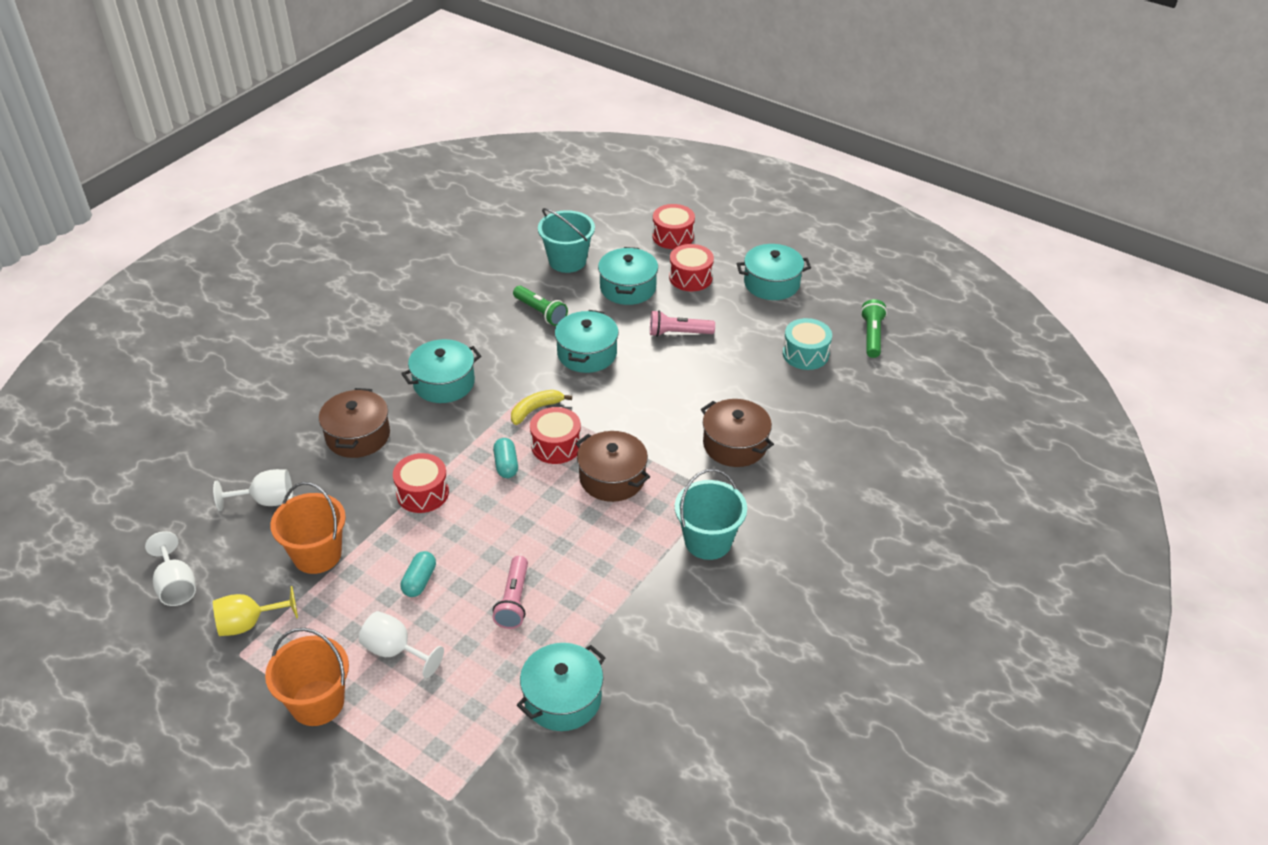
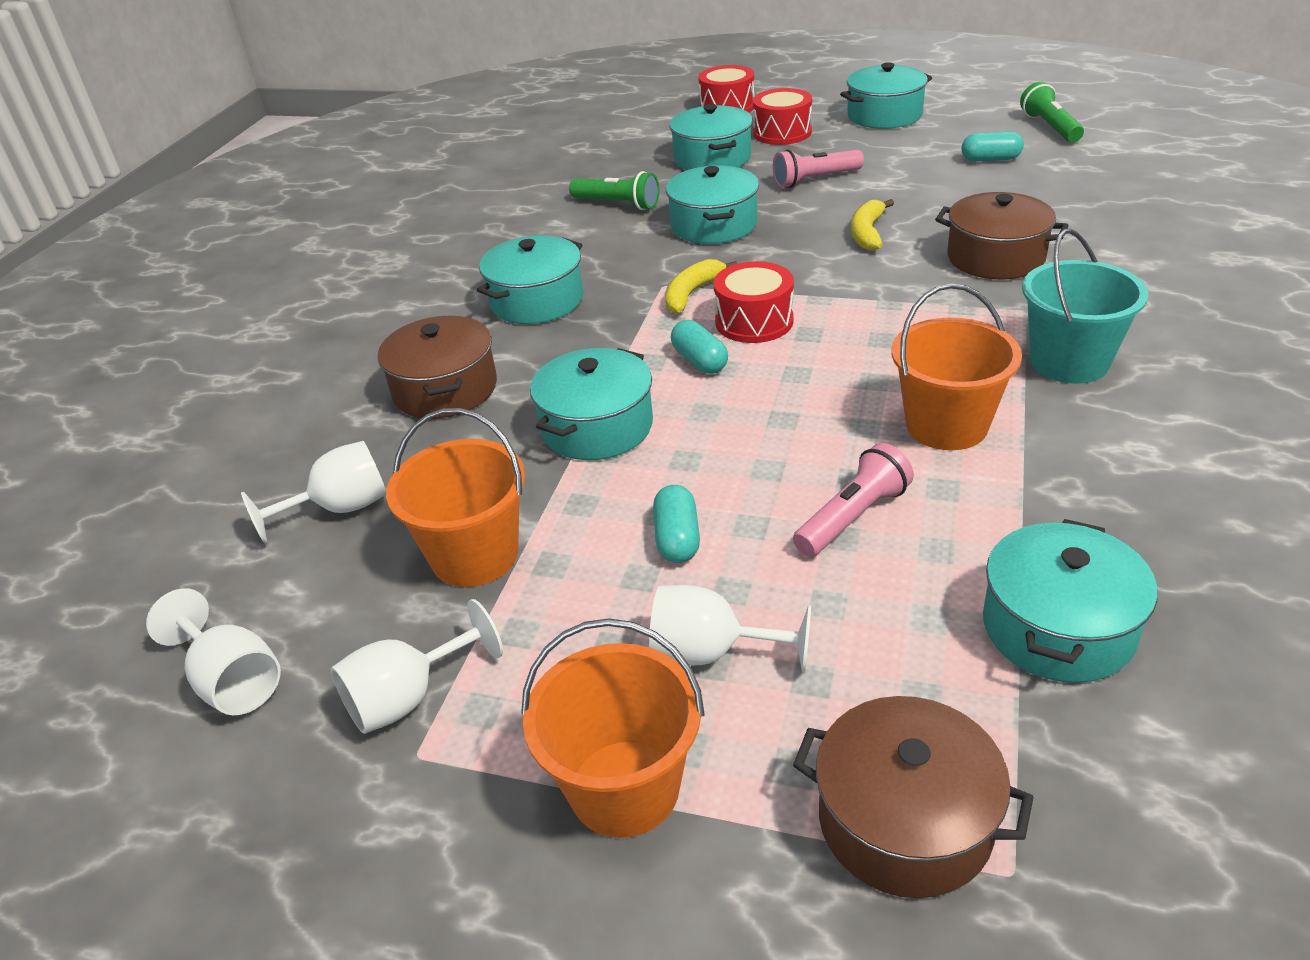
camera: 15 degrees left, 5 degrees down
(249, 623) = (408, 697): yellow goblet -> white goblet
(422, 493) = (597, 427): red drum -> turquoise pot
(513, 600) = (853, 517): pink flashlight -> pink flashlight turned 120 degrees counterclockwise
(567, 261) = (613, 154): turquoise bucket -> none
(605, 560) = (946, 425): none -> orange bucket
(612, 478) = (866, 333): brown pot -> brown pot (905, 821)
(674, 395) = (867, 233): none -> yellow banana
(805, 354) = (990, 159): turquoise drum -> turquoise capsule

